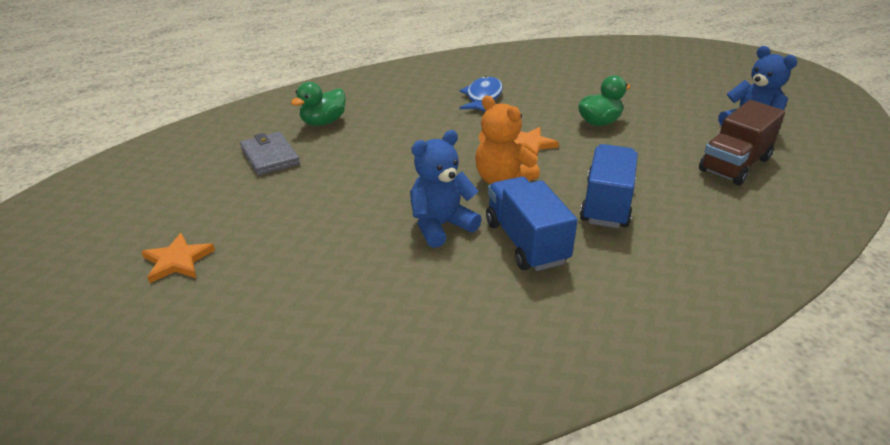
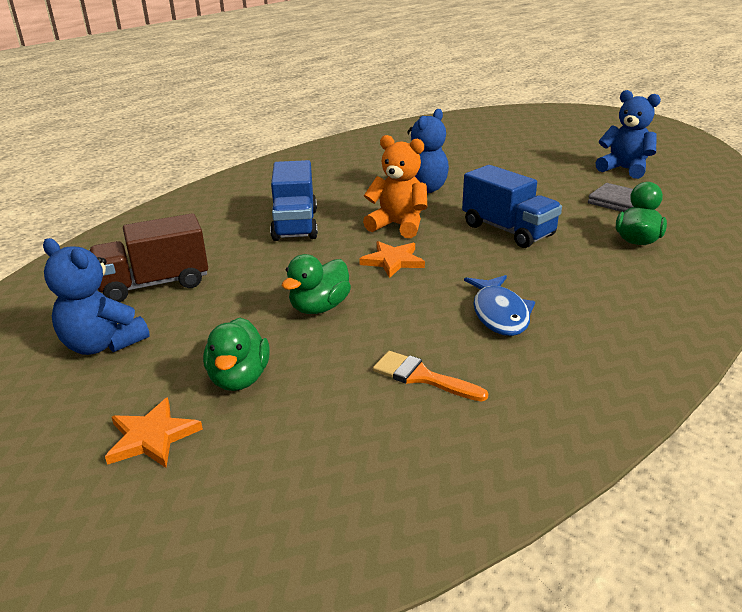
camera: 160 degrees right, 5 degrees down
(177, 261) = (564, 150): orange star -> orange star (152, 437)
(181, 202) = (624, 169): none -> blue teddy bear
(526, 242) = (352, 192): blue truck -> blue truck (508, 230)
(551, 79) = (422, 377): none -> orange brush
(653, 95) = (239, 378): none -> green duck
(734, 165) = (154, 284): brown truck -> brown truck turned 135 degrees counterclockwise

